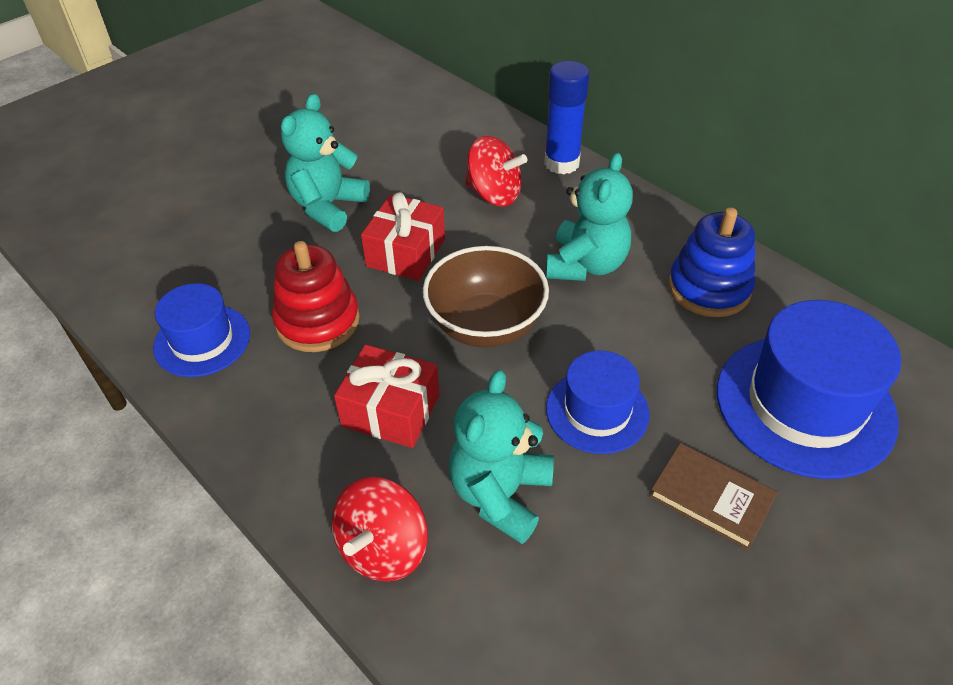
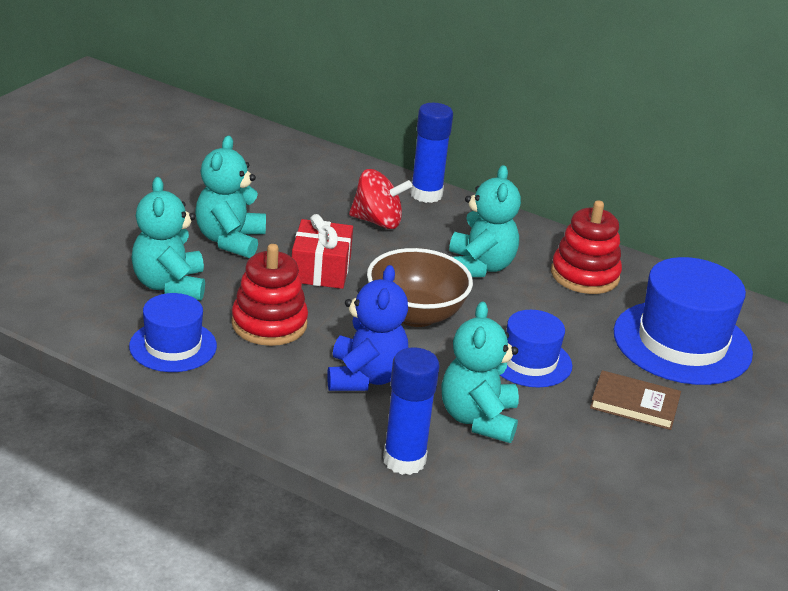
camera: 20 degrees left, 15 degrees down
(239, 259) = (170, 285): none -> turquoise teddy bear
(383, 548) = (404, 460): red spinning top -> blue glue stick
(391, 410) = (365, 377): red gift -> blue teddy bear
(709, 288) = (584, 275): blue stacking toy -> red stacking toy

